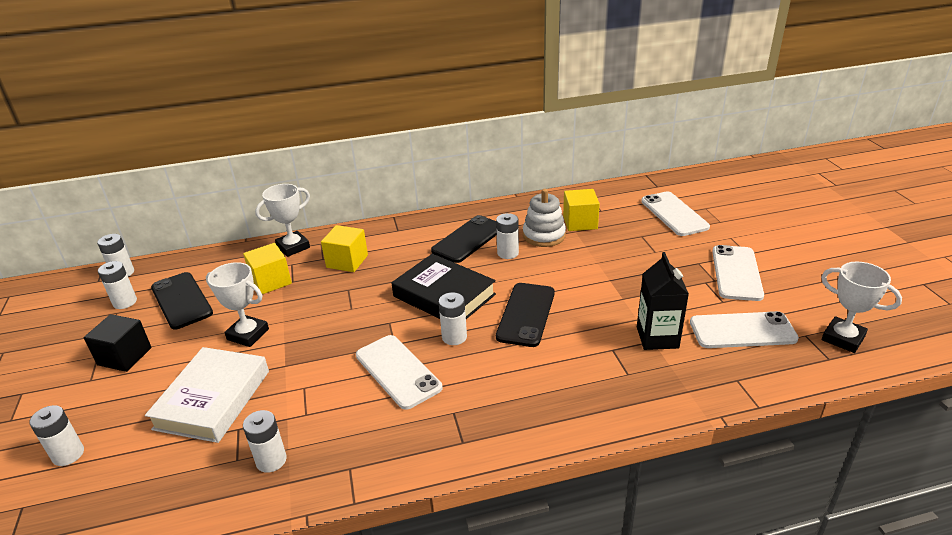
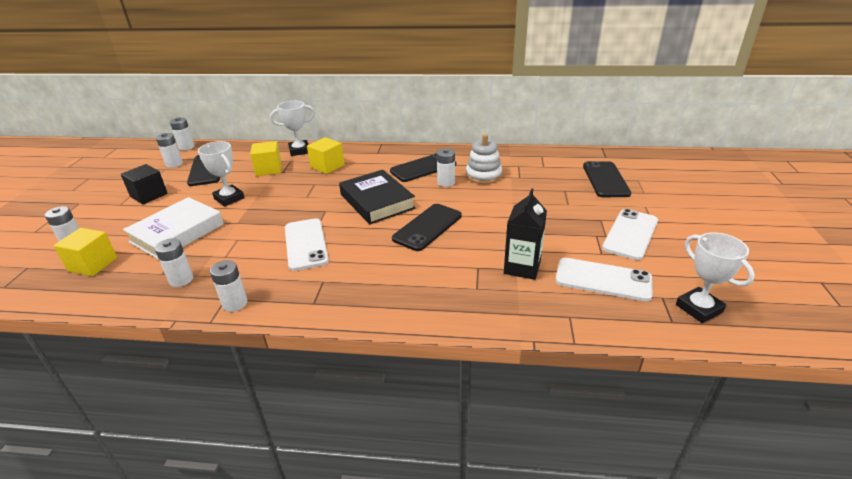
camera: 20 degrees right, 0 degrees up
(454, 337) = (362, 231): white battery -> white battery (235, 303)
(580, 222) = (519, 172): yellow cube -> yellow cube (93, 264)
(674, 214) = (605, 179): white phone -> black phone

